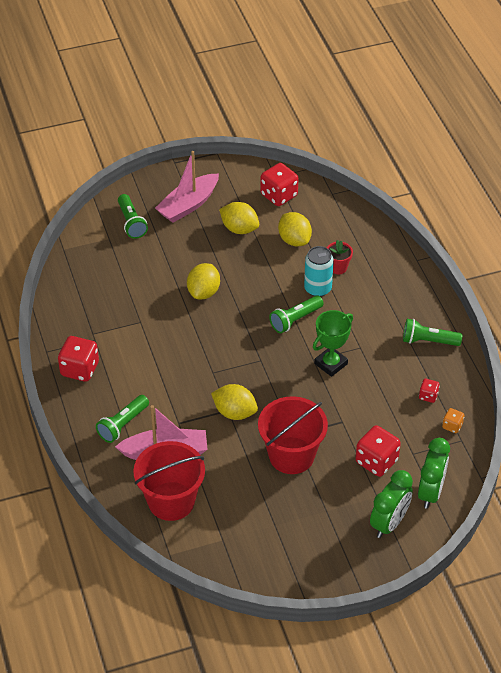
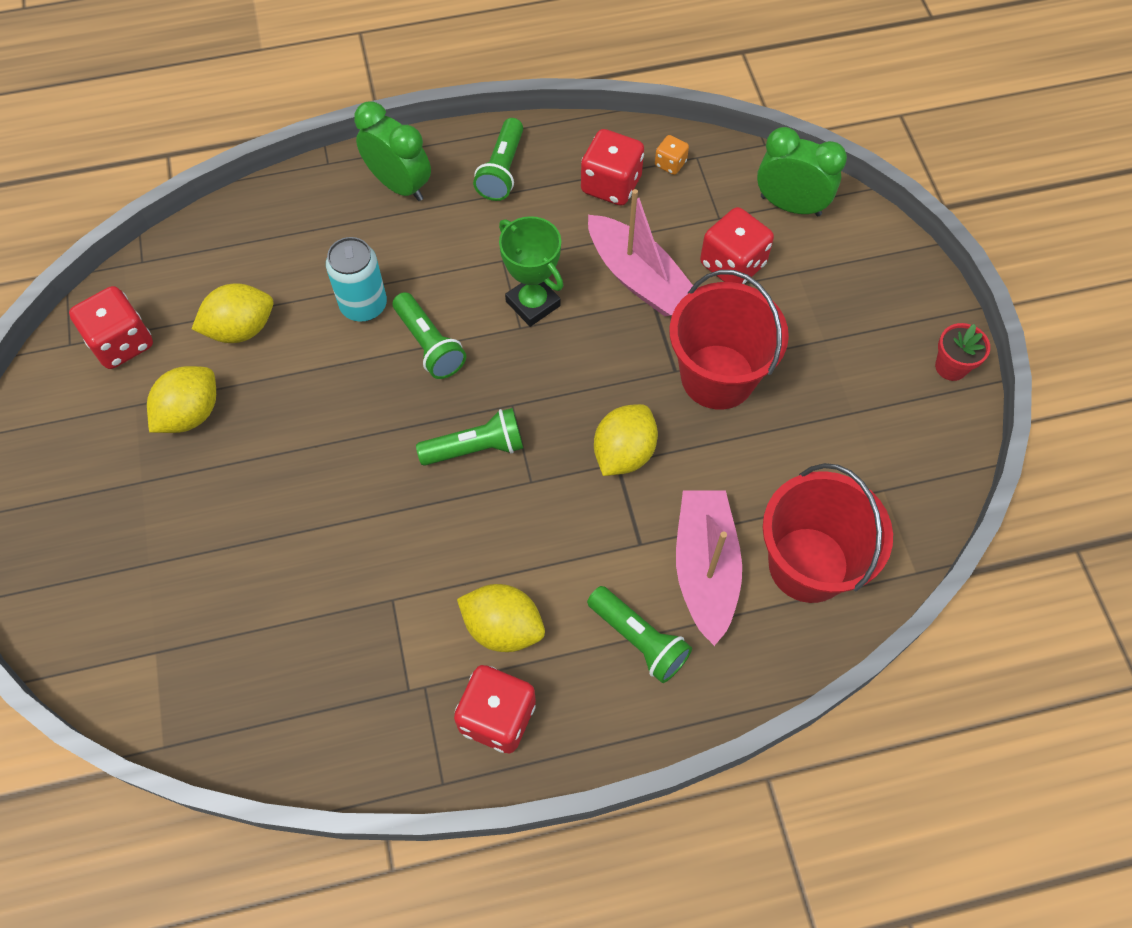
camera: 85 degrees left, 15 degrees up
(131, 223) = (122, 606): green flashlight -> green flashlight (476, 448)
(188, 205) = (103, 497): pink boat -> pink boat (638, 278)
(203, 292) = (337, 484): yellow lemon -> yellow lemon (503, 627)
(338, 267) = (322, 271): red flower pot -> red flower pot (951, 367)
(389, 523) = (846, 262): green clock -> green clock (399, 185)
(428, 396) = (611, 185): red dice -> red dice, size x1.93

